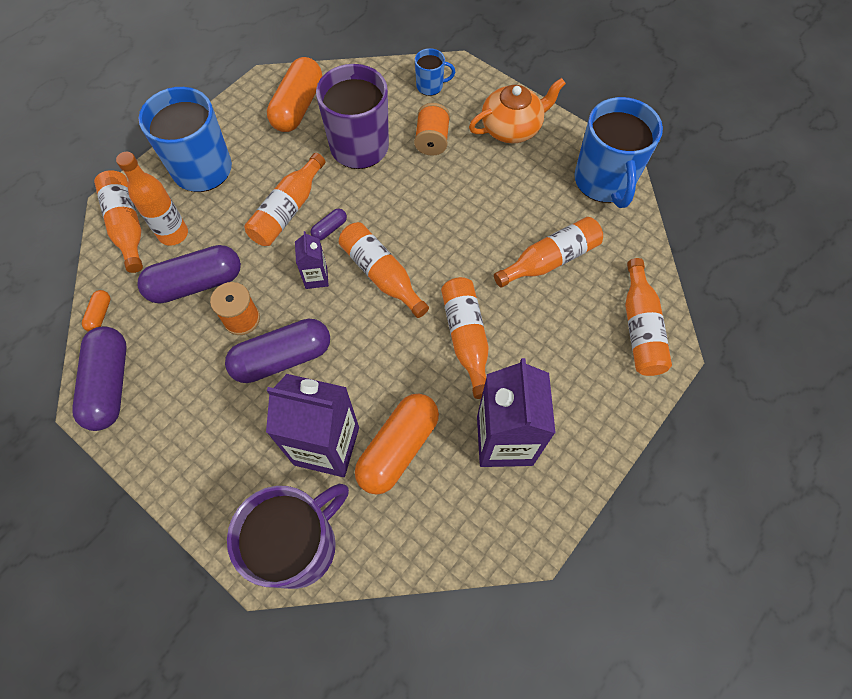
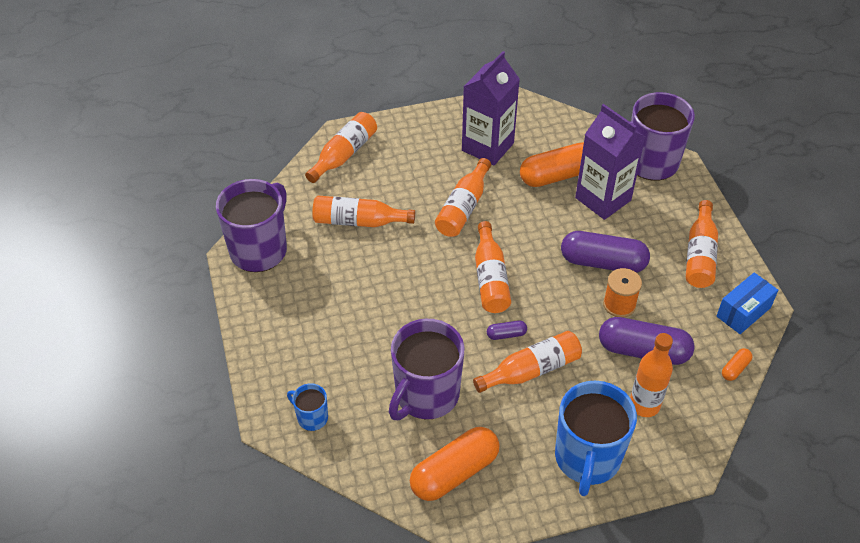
camera: 145 degrees left, 15 degrees down
(109, 384) = (743, 312): purple capsule -> blue box
(127, 225) = (684, 437): orange bottle -> orange bottle (699, 255)
(316, 278) = (542, 303): purple carton -> none
(432, 140) = (359, 362): orange spool -> none
(512, 128) = (282, 333): orange teapot -> none
(604, 181) = (259, 249): blue mug -> purple mug

